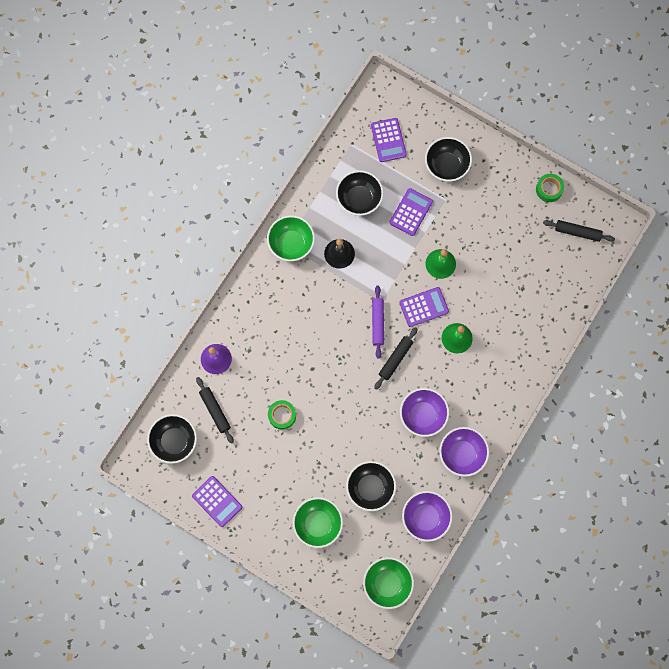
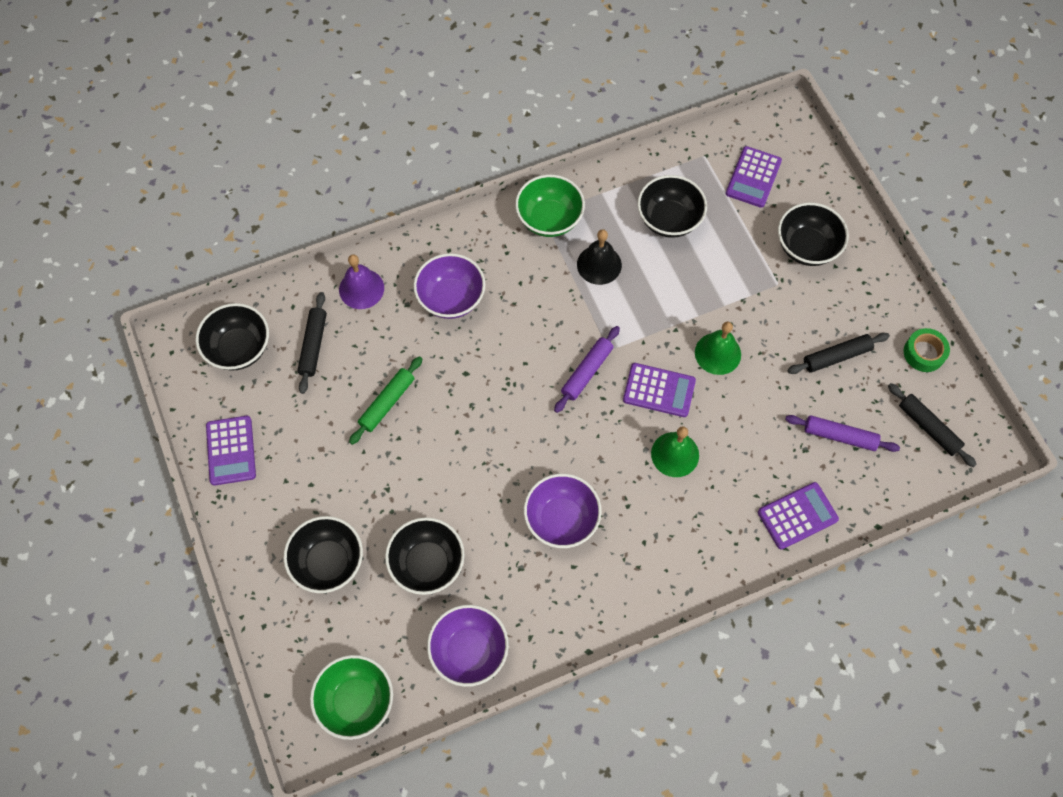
camera: 35 degrees right, 10 degrees down
(282, 415) = (387, 403): green tape -> green rolling pin
(318, 523) = (328, 562): green bowl -> black bowl
(395, 359) = (577, 429): black rolling pin -> black rolling pin (836, 356)
(411, 212) = (723, 272): purple calculator -> purple calculator (797, 516)
(462, 454) = (577, 602): purple bowl -> purple bowl (451, 298)
(535, 268) = (840, 436): none -> purple rolling pin

